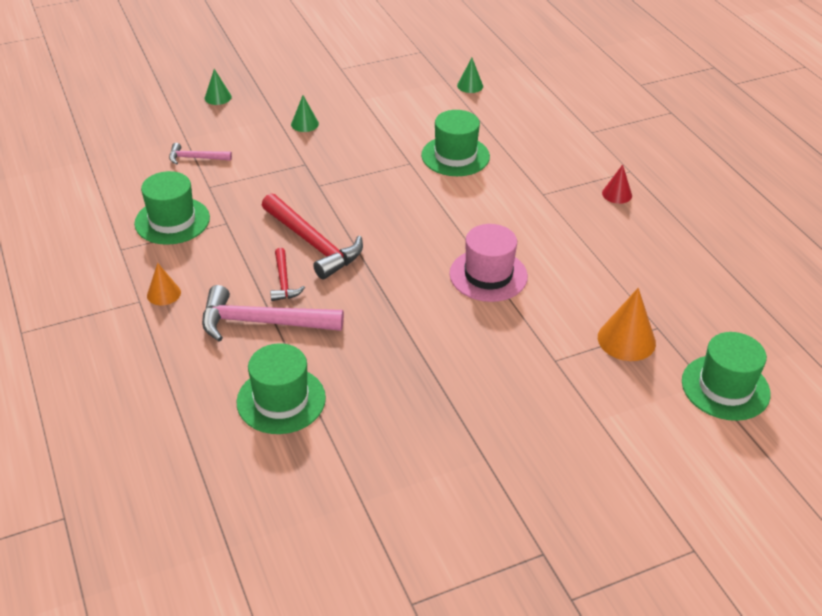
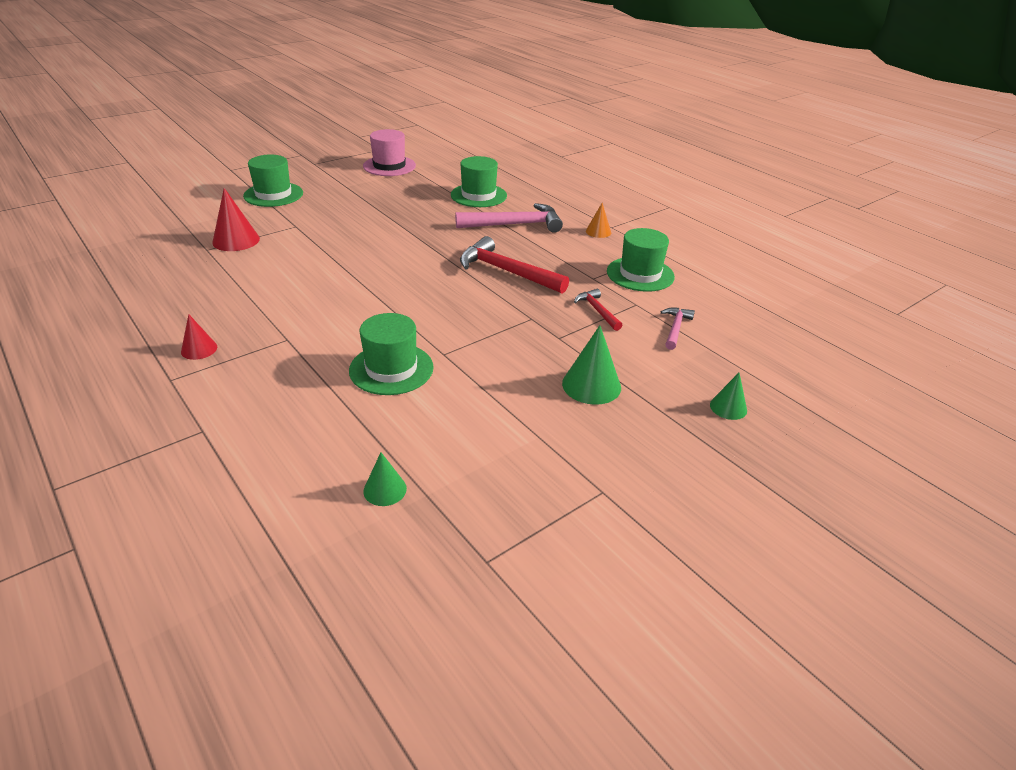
camera: 165 degrees right, 5 degrees down
(196, 158) = (675, 328): pink hammer -> pink hammer turned 60 degrees counterclockwise
(284, 281) = (515, 246): red hammer -> red hammer (597, 311)
(304, 124) = (591, 385): green cone -> green cone, size x1.66
(488, 275) = (347, 266): pink hat -> pink hat (389, 166)
(626, 340) = (236, 240): orange cone -> red cone
(725, 387) = (170, 224): green hat -> green hat (273, 194)

